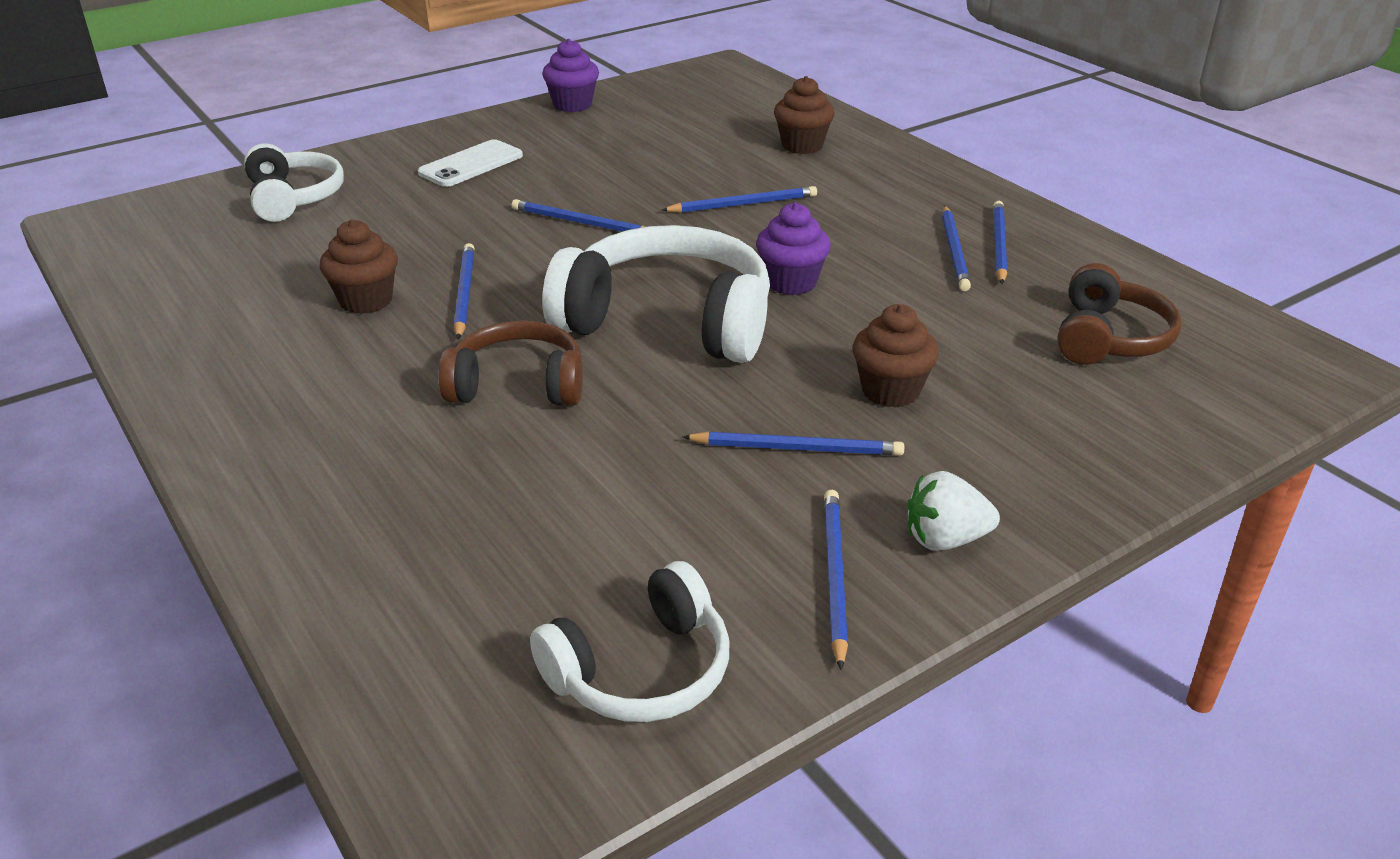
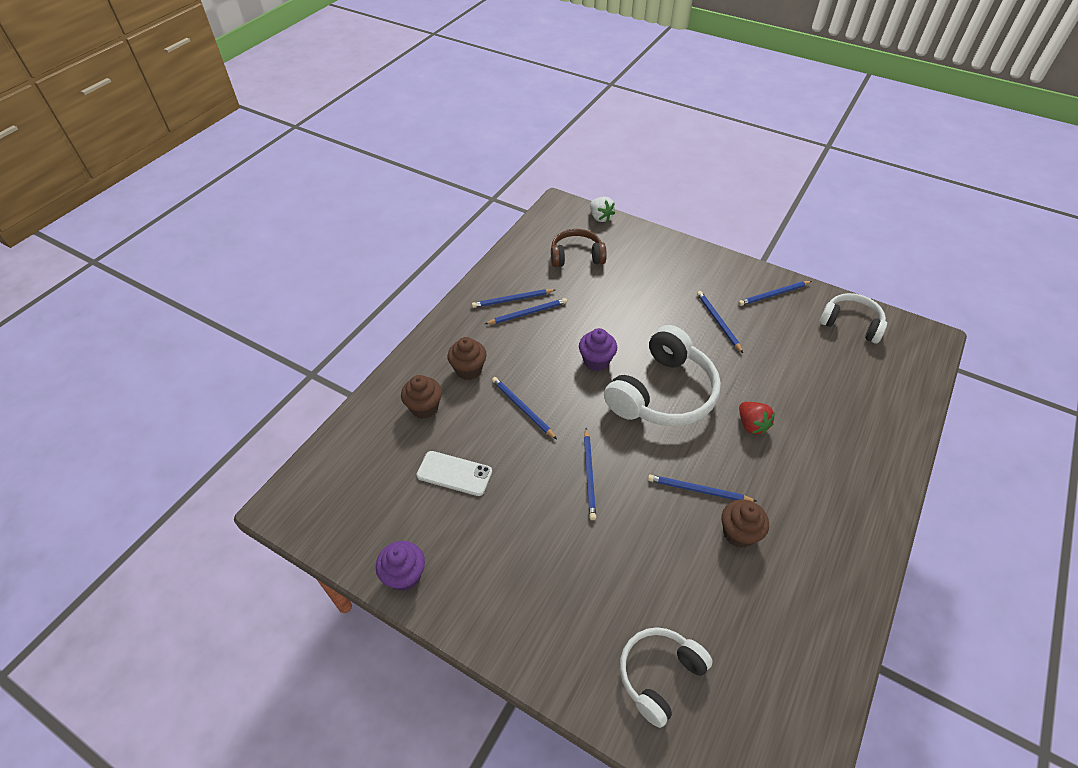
camera: 115 degrees left, 15 degrees up
(464, 293) = (698, 490): blue pencil -> blue pencil turned 45 degrees clockwise
(471, 164) = (544, 585): white phone -> white phone (454, 473)
(518, 385) = (751, 425): brown headphones -> red strawberry
(668, 322) = (662, 393): white headphones -> white headphones turned 135 degrees counterclockwise
(890, 391) = (661, 306): brown cupcake -> brown cupcake (468, 370)
(945, 539) = (734, 275): white strawberry -> white strawberry (600, 217)

